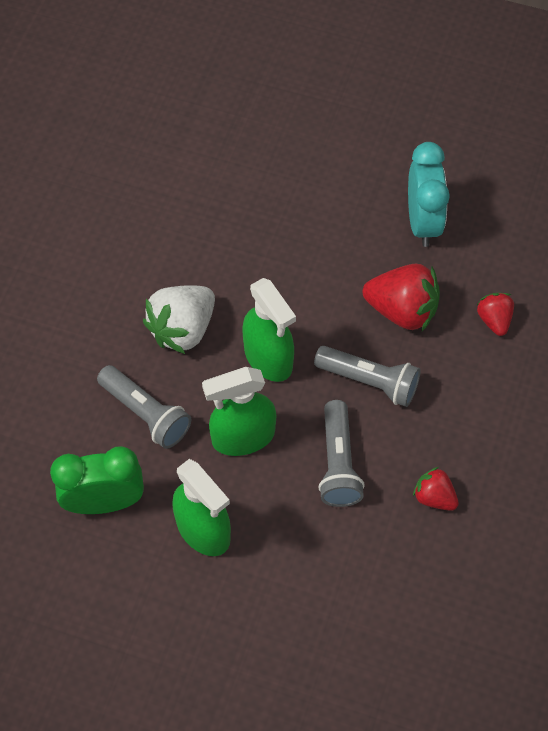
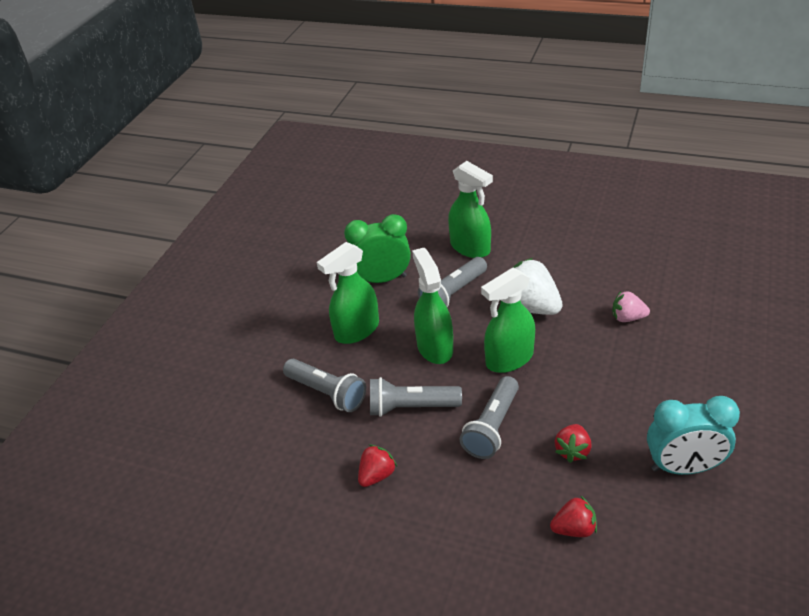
camera: 95 degrees right, 20 degrees down
(54, 390) = (470, 248): none -> green spray bottle
(104, 502) = (382, 279): green clock -> green clock turned 90 degrees counterclockwise
(212, 234) = (627, 318): none -> pink strawberry
(311, 559) = (327, 393): none -> grey flashlight
(402, 310) = (572, 451): red strawberry -> red strawberry, size x0.56

